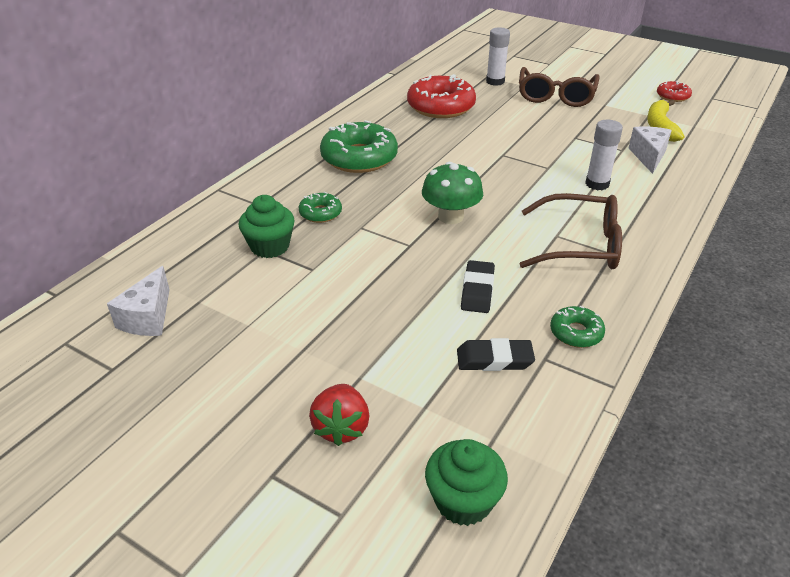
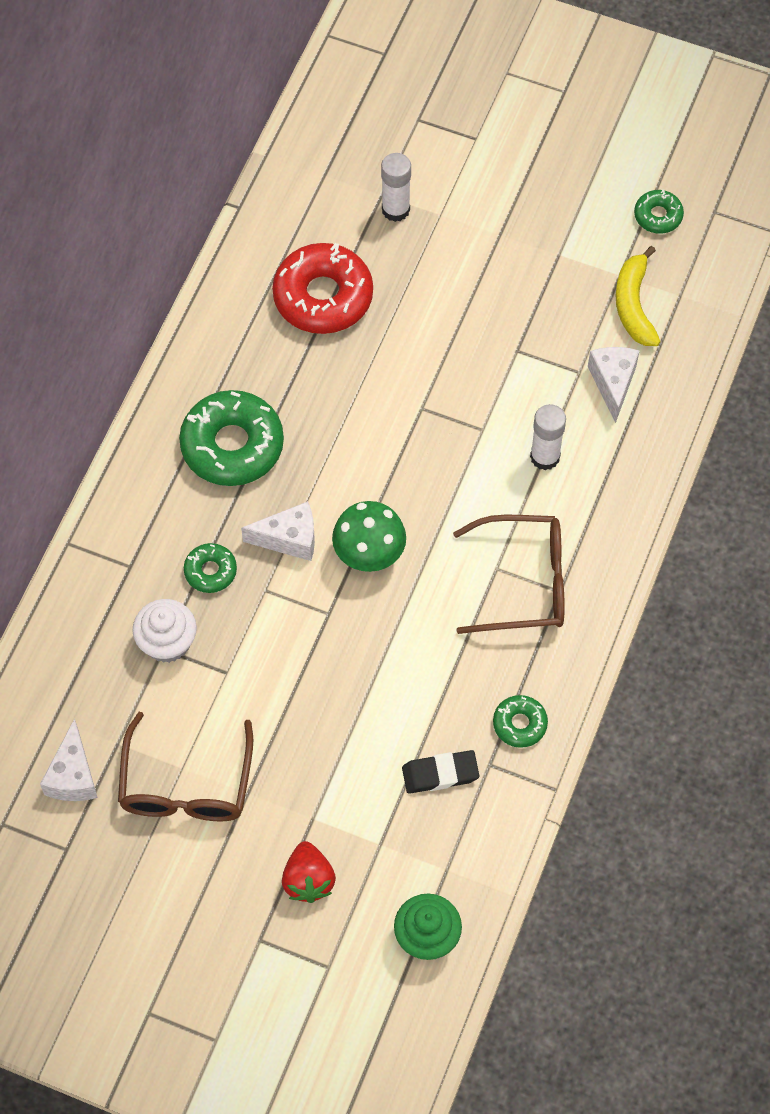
camera: 10 degrees left, 25 degrees up
(270, 246) = (167, 642): green cupcake -> white cupcake
(388, 203) = (289, 539): none -> white cheese
(477, 290) = (414, 677): black eraser -> none
(556, 96) = (488, 240): brown glasses -> brown glasses (186, 784)
(672, 96) = (658, 216): red donut -> green donut

